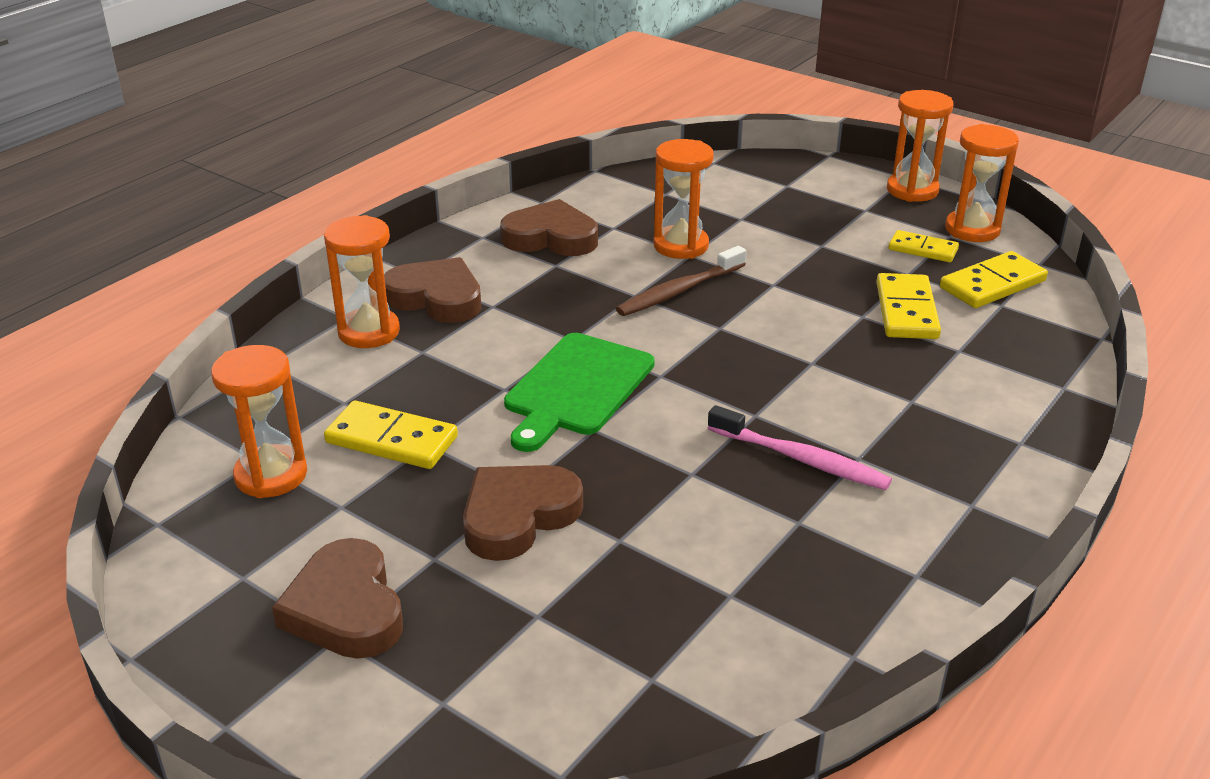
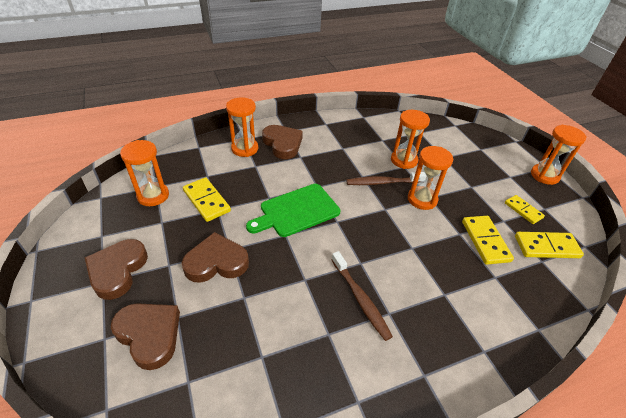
camera: 30 degrees right, 10 degrees up
(551, 237) = (352, 134): brown heart -> brown heart (149, 335)
(801, 459) = (360, 299): pink toothbrush -> brown toothbrush
(906, 311) = (485, 241): yellow domino -> yellow domino turned 45 degrees counterclockwise
(972, 229) = (560, 210): orange hourglass -> orange hourglass (422, 199)

